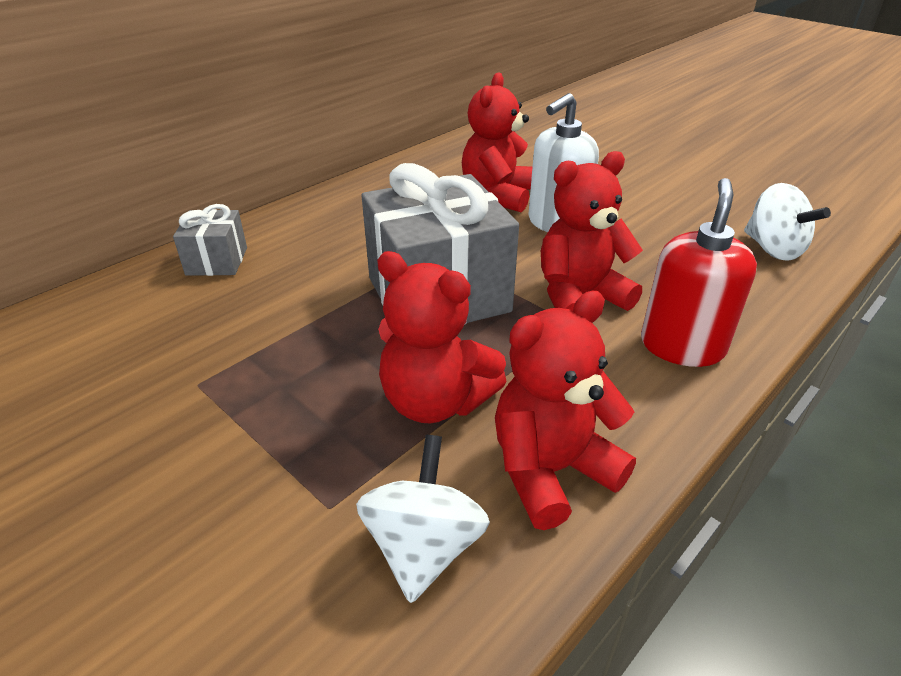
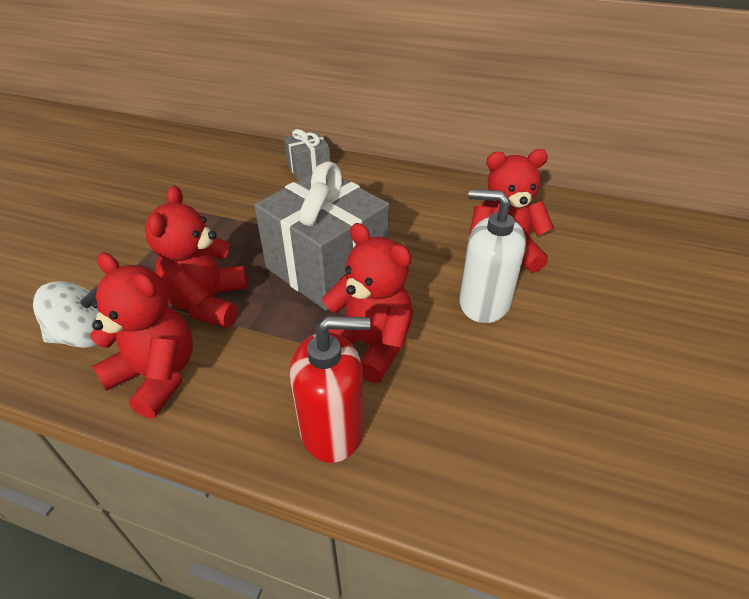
camera: 65 degrees right, 5 degrees up
(773, 249) = (577, 493): white spinning top -> none

